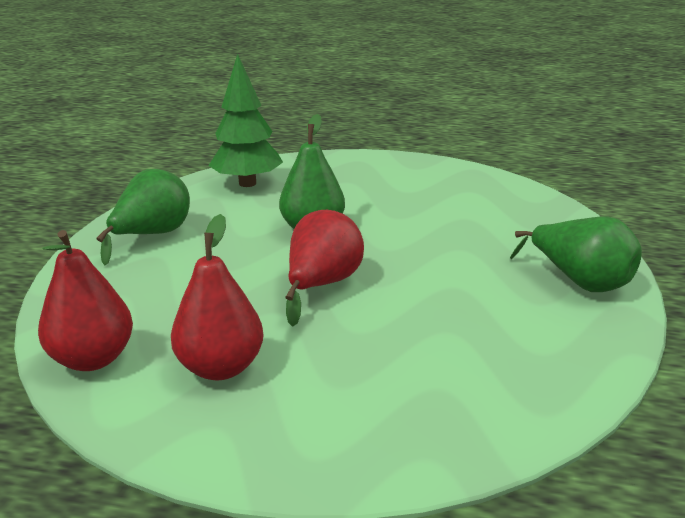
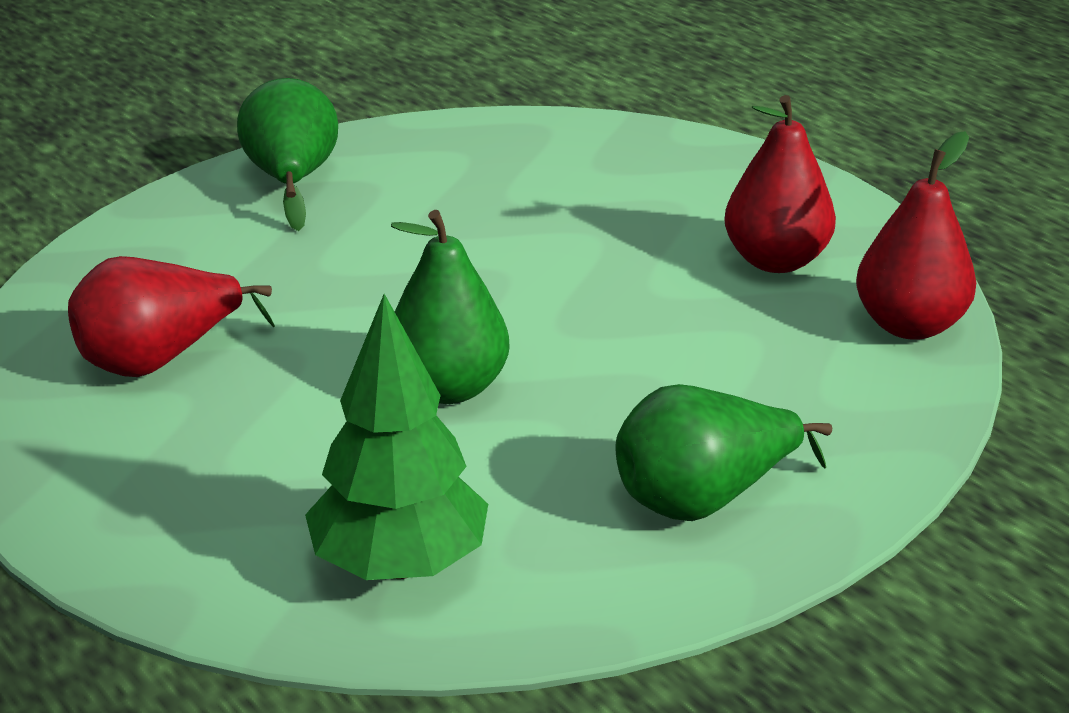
camera: 140 degrees left, 5 degrees up
(322, 285) = (562, 298): red pear -> red pear (160, 360)

